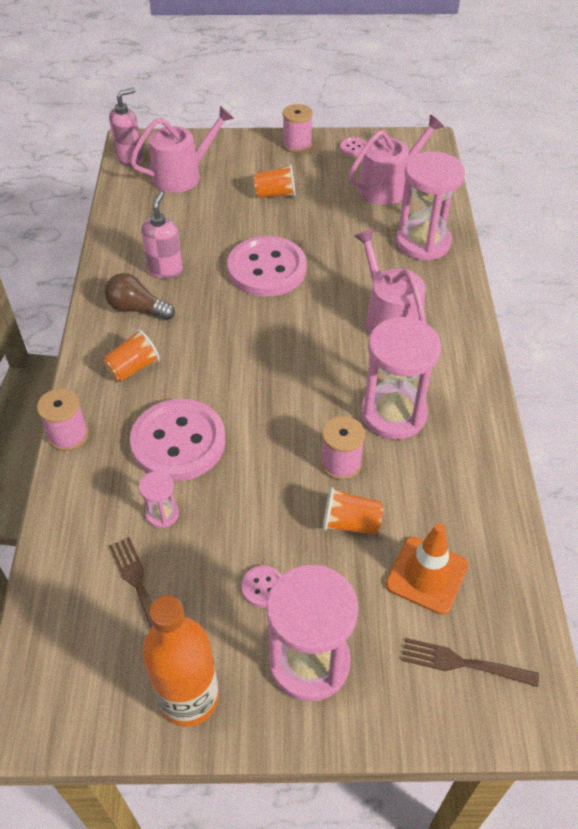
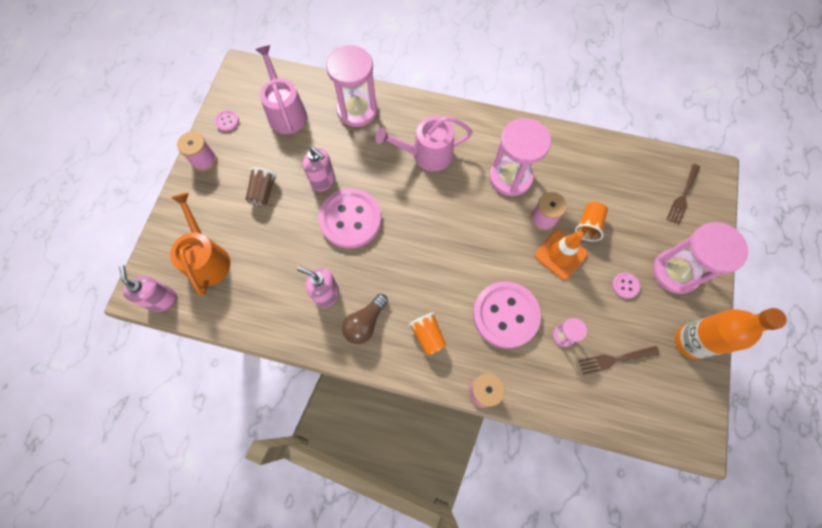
camera: 75 degrees left, 20 degrees up
(182, 175) = (207, 259): pink watering can -> orange watering can
(275, 194) = (263, 192): orange cup -> brown cup
(309, 236) = (323, 181): none -> pink soap dispenser
(426, 575) = (628, 196): orange traffic cone -> orange traffic cone (560, 254)

